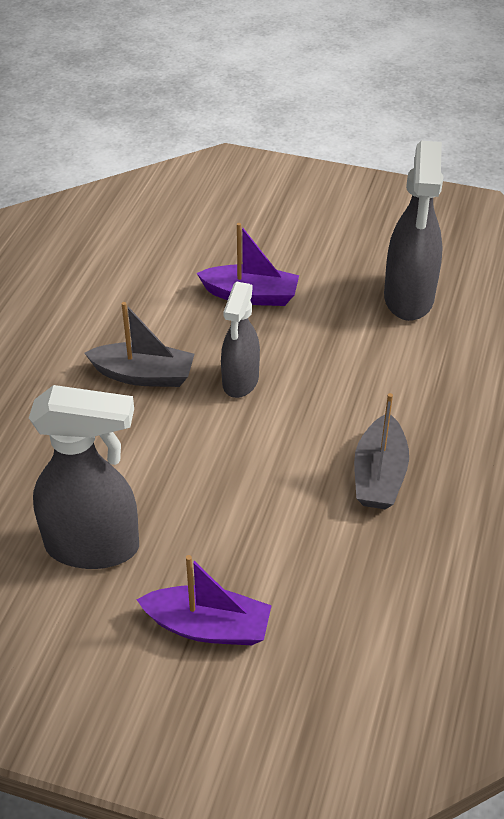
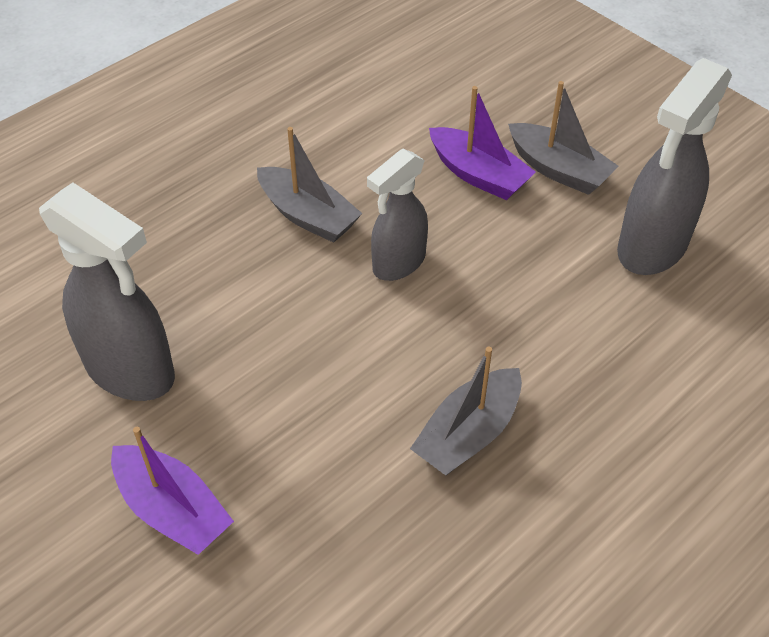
camera: 30 degrees right, 5 degrees up
(306, 270) = (559, 170): none -> grey boat

